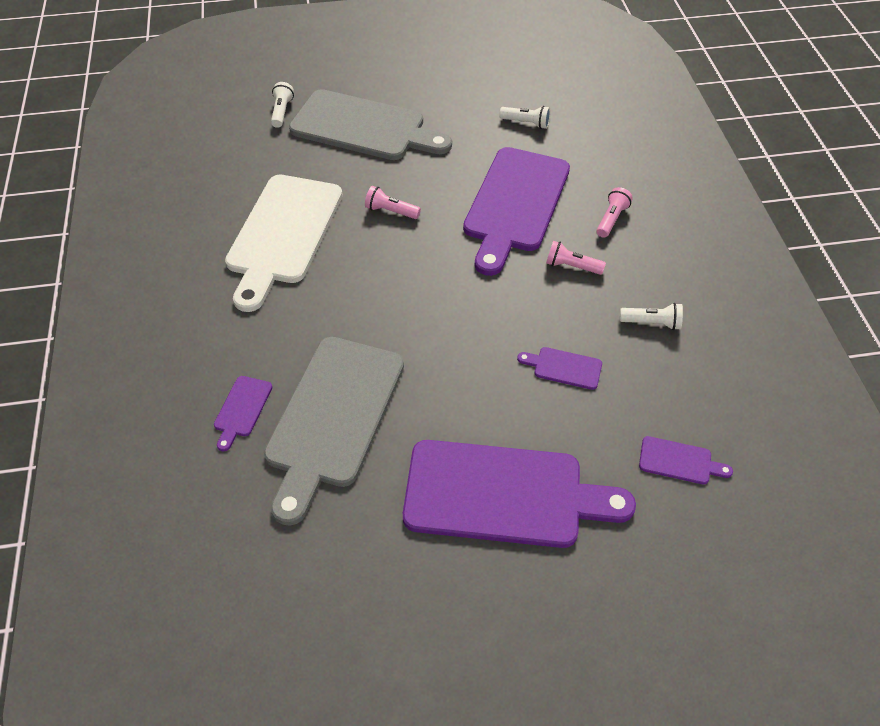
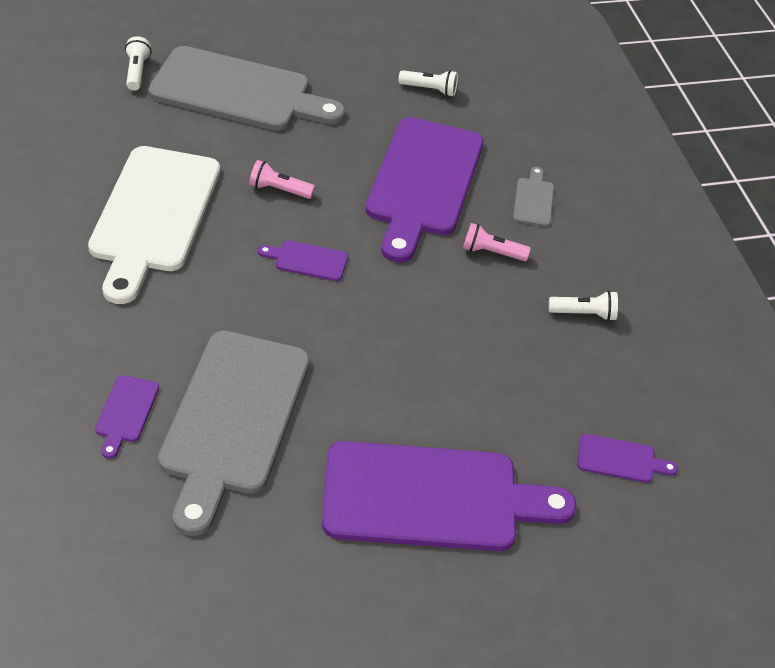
camera: 10 degrees left, 5 degrees down
(564, 368) = (490, 363): purple cutting board -> purple cutting board (307, 260)
(611, 219) = (533, 200): pink flashlight -> grey cutting board

